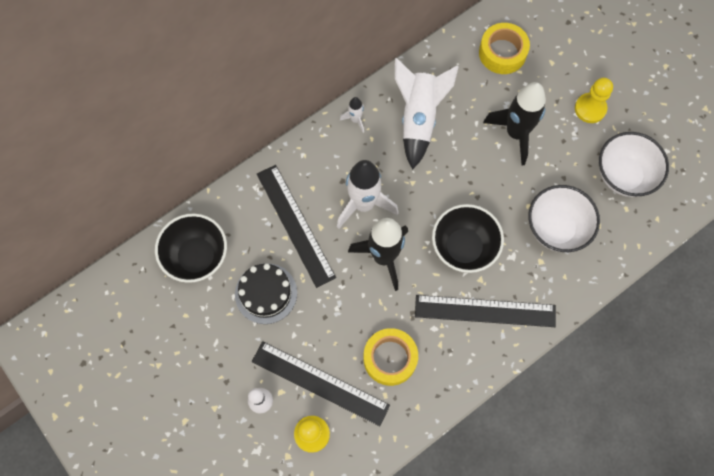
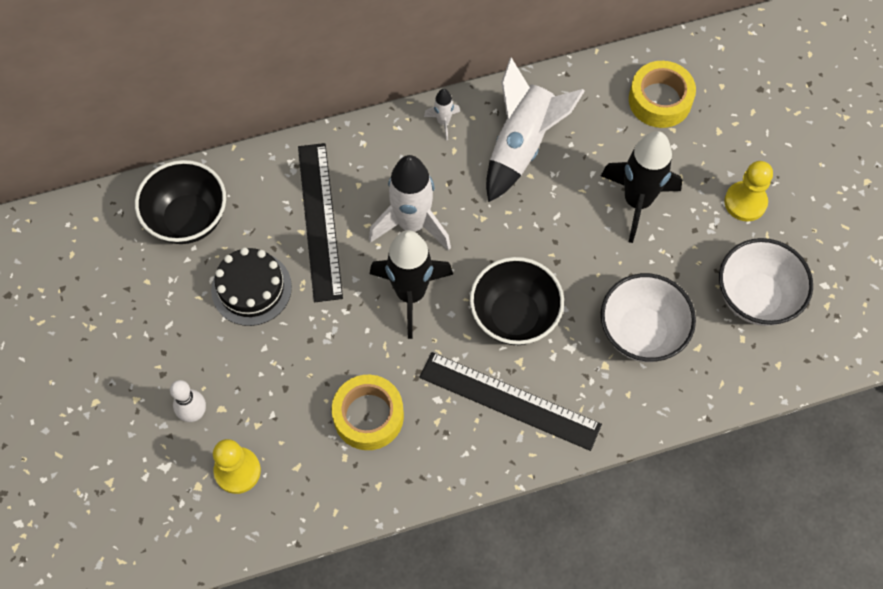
camera: 20 degrees right, 5 degrees down
(320, 383) = (272, 415): black ruler -> none

